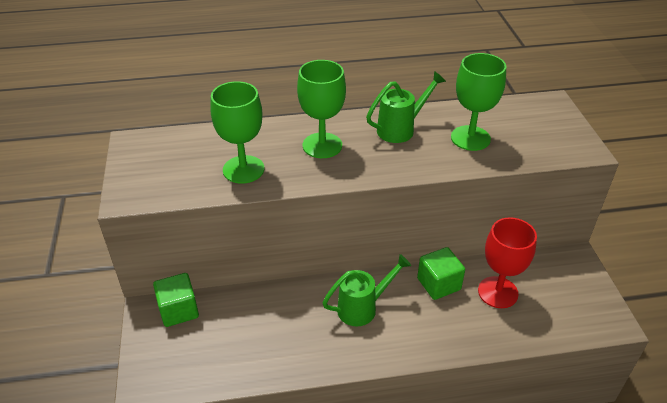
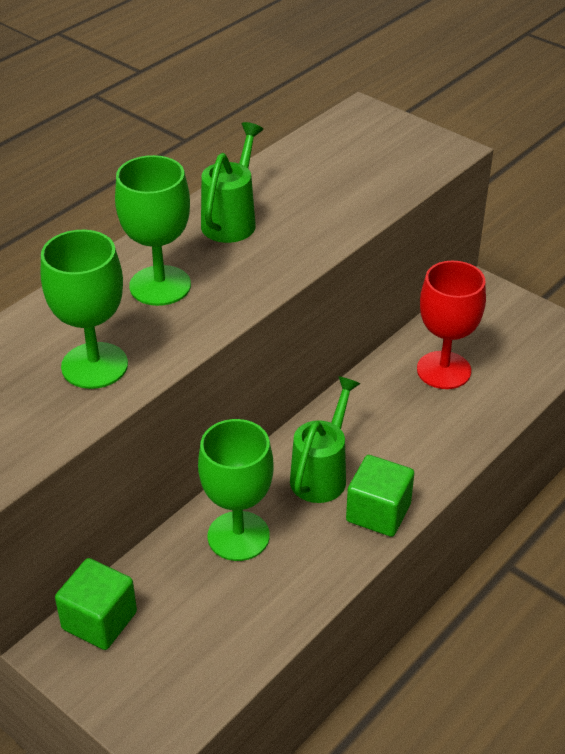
camera: 40 degrees left, 0 degrees up
(438, 284) = (376, 398): green cube -> green cube (378, 512)
(470, 138) = (321, 193): green goblet -> green goblet (238, 536)

